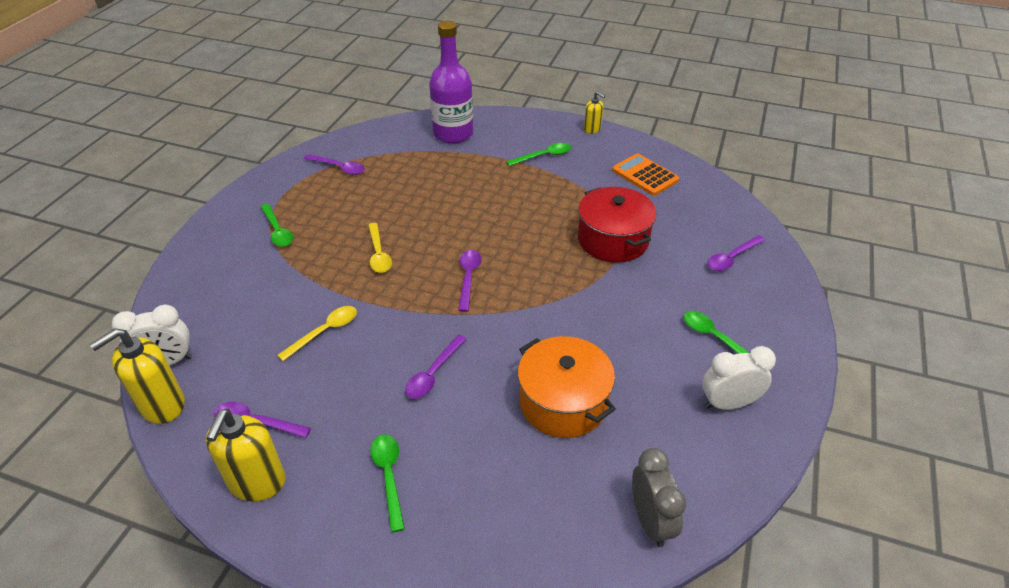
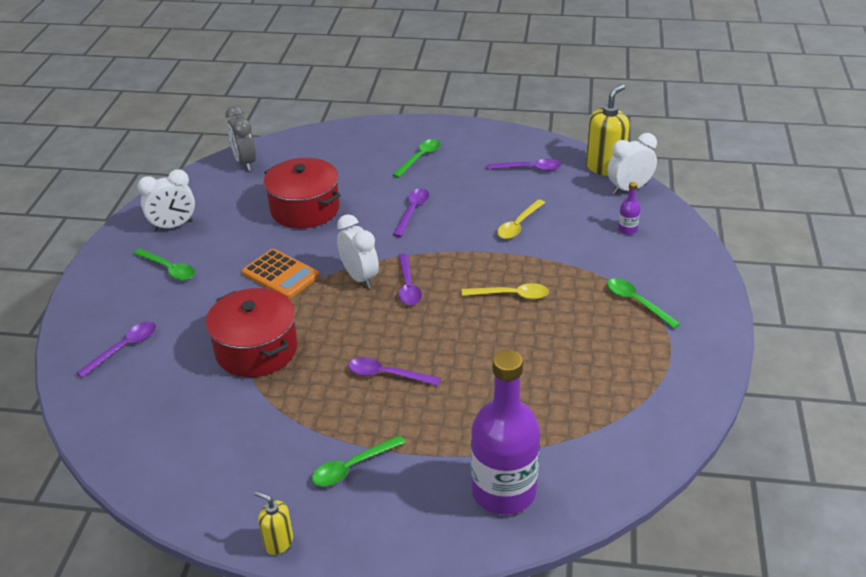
camera: 170 degrees right, 5 degrees down
(219, 306) = (627, 229): none -> purple bottle
(257, 482) = (504, 145): yellow soap dispenser -> none
(339, 168) = (632, 397): purple spoon -> purple spoon (387, 375)
(378, 254) = (511, 295): yellow spoon -> yellow spoon turned 120 degrees clockwise
(389, 476) = (420, 158): green spoon -> green spoon turned 120 degrees counterclockwise
(513, 294) = (360, 277): none -> white clock
(563, 402) = (305, 209): orange pot -> red pot
(645, 175) = (204, 454): orange calculator -> orange calculator (280, 274)

